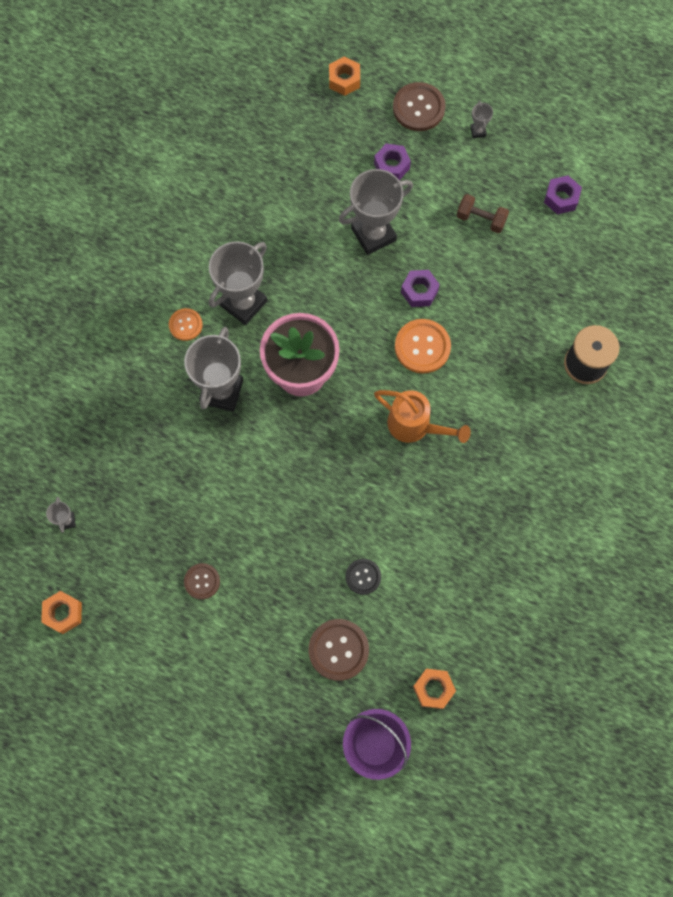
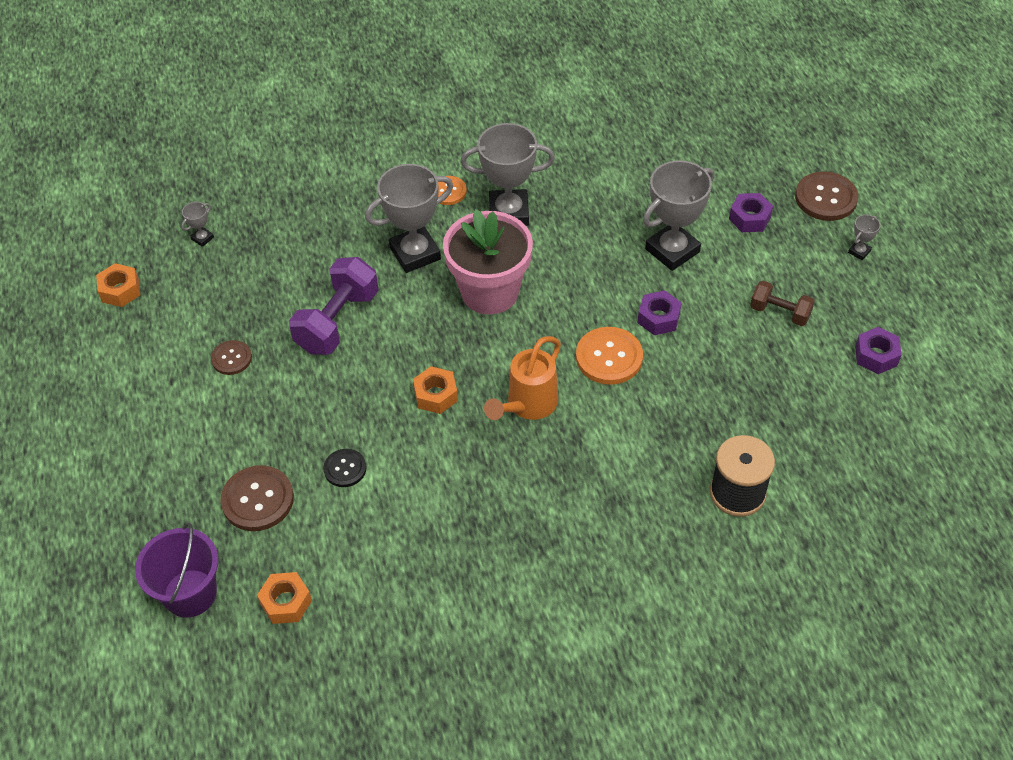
camera: 50 degrees right, 20 degrees down
(234, 488) = (337, 321): none -> purple dumbbell
(344, 80) = (785, 135): orange nut -> orange nut (436, 395)
(373, 234) = (672, 250): grey trophy -> grey trophy turned 60 degrees counterclockwise
(414, 426) = (528, 405): orange watering can -> orange watering can turned 45 degrees clockwise
(481, 219) = (779, 312): brown dumbbell -> brown dumbbell turned 45 degrees counterclockwise

